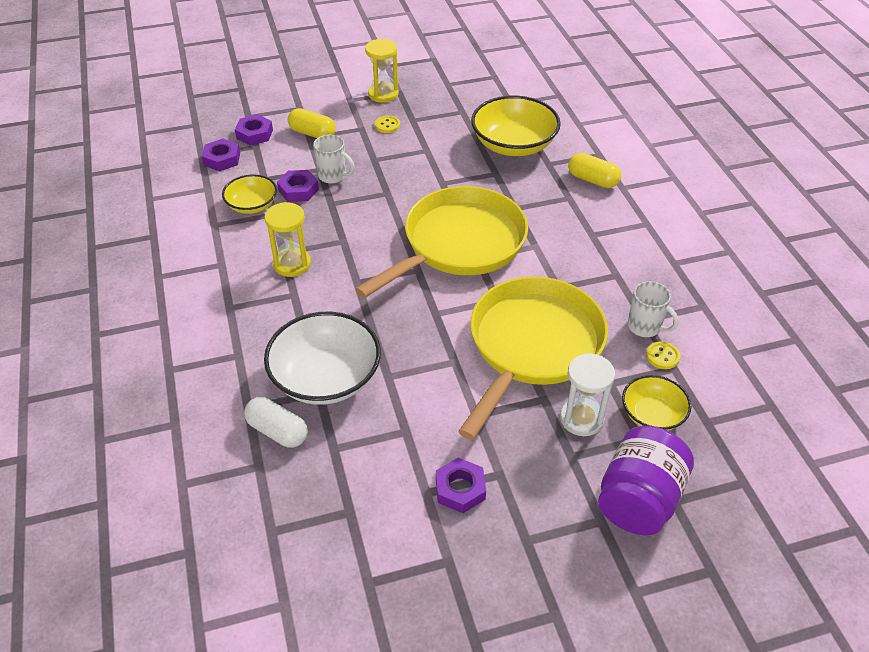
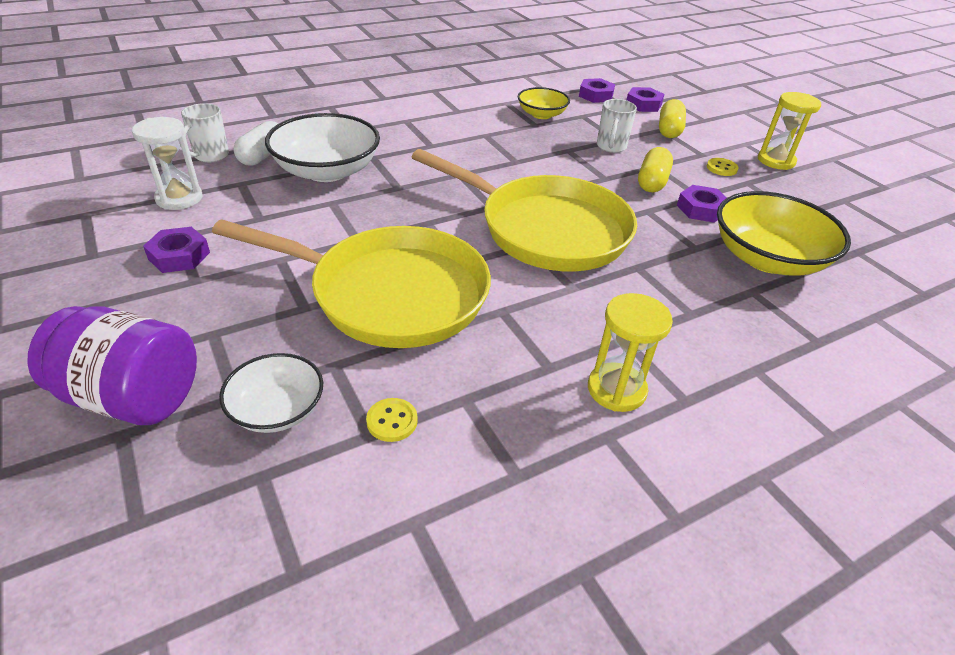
camera: 75 degrees right, 5 degrees down
(292, 264) = (471, 140): yellow hourglass -> yellow hourglass (616, 389)
(298, 190) = (577, 132): purple nut -> purple nut (701, 209)
(581, 419) = (272, 340): white hourglass -> white hourglass (179, 198)
(592, 180) = (749, 336): yellow capsule -> yellow capsule (652, 182)
(645, 327) = (449, 400): white mug -> white mug (210, 156)
(652, 414) = (277, 409): yellow bowl -> white bowl

